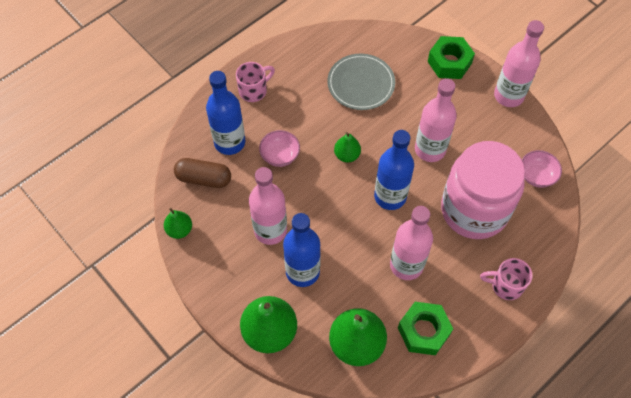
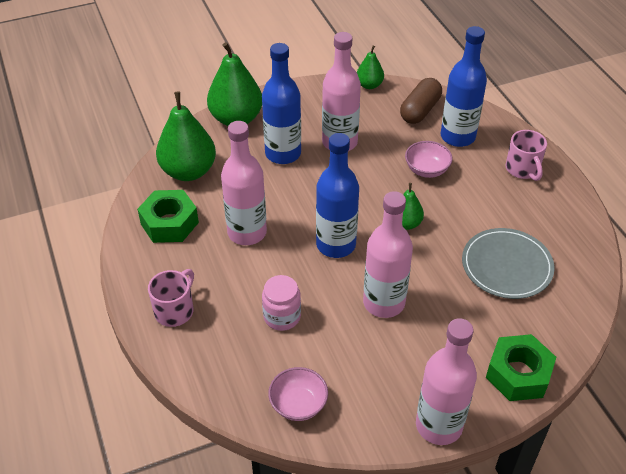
camera: 110 degrees right, 15 degrees down
(474, 210) = (282, 316): pink jar -> pink jar, size x0.42

